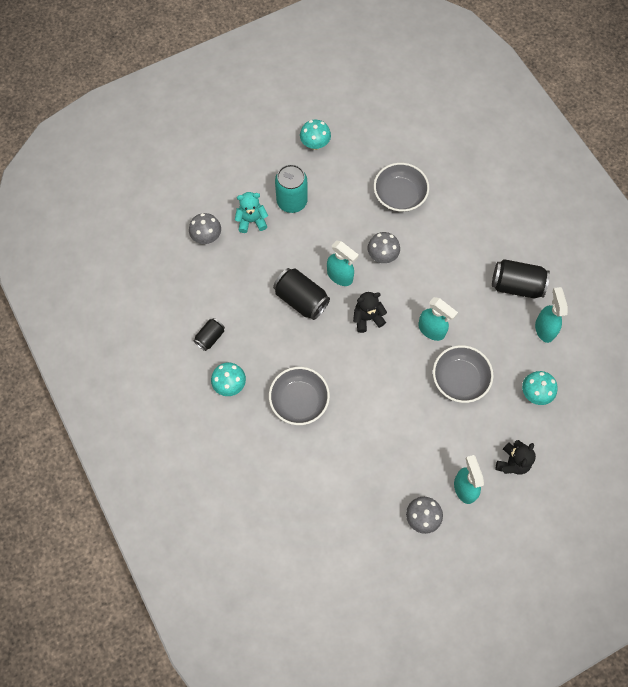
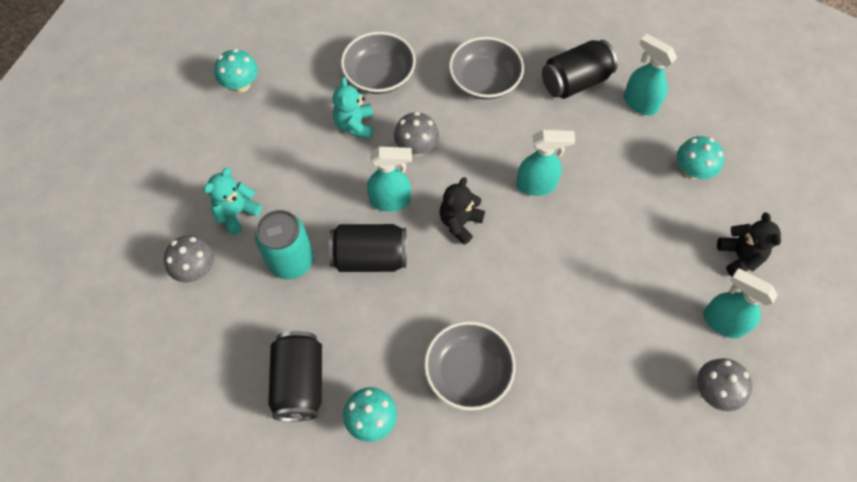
camera: 40 degrees left, 5 degrees down
(210, 337) = (299, 382): black can -> black can, size x1.73
(292, 201) = (266, 160): turquoise can -> turquoise can (291, 261)
(359, 216) = (355, 125): none -> turquoise teddy bear
(460, 379) = (610, 213): grey bowl -> grey bowl (484, 81)

